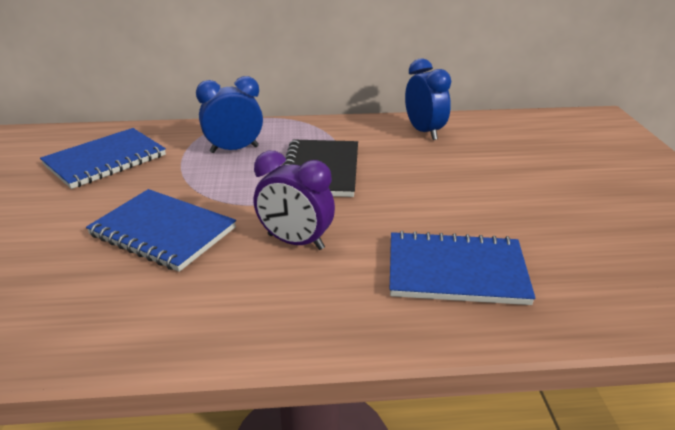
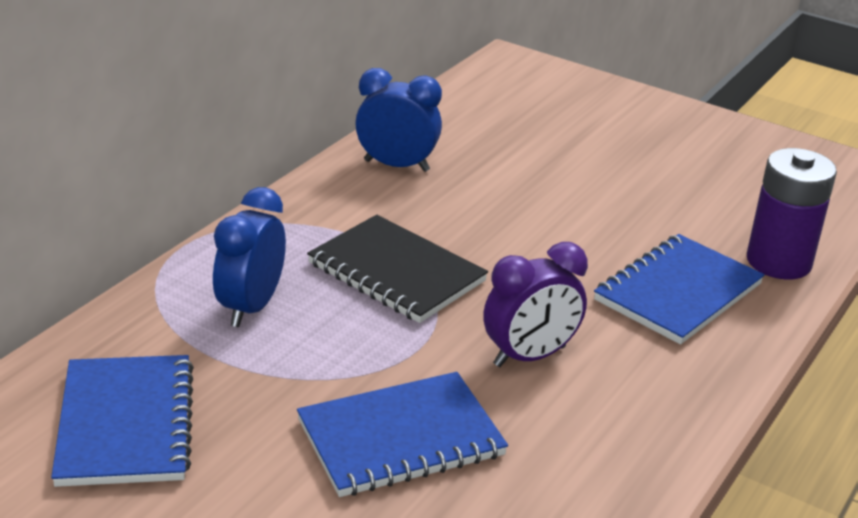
camera: 55 degrees left, 0 degrees up
(580, 304) = (778, 262): none -> purple battery

